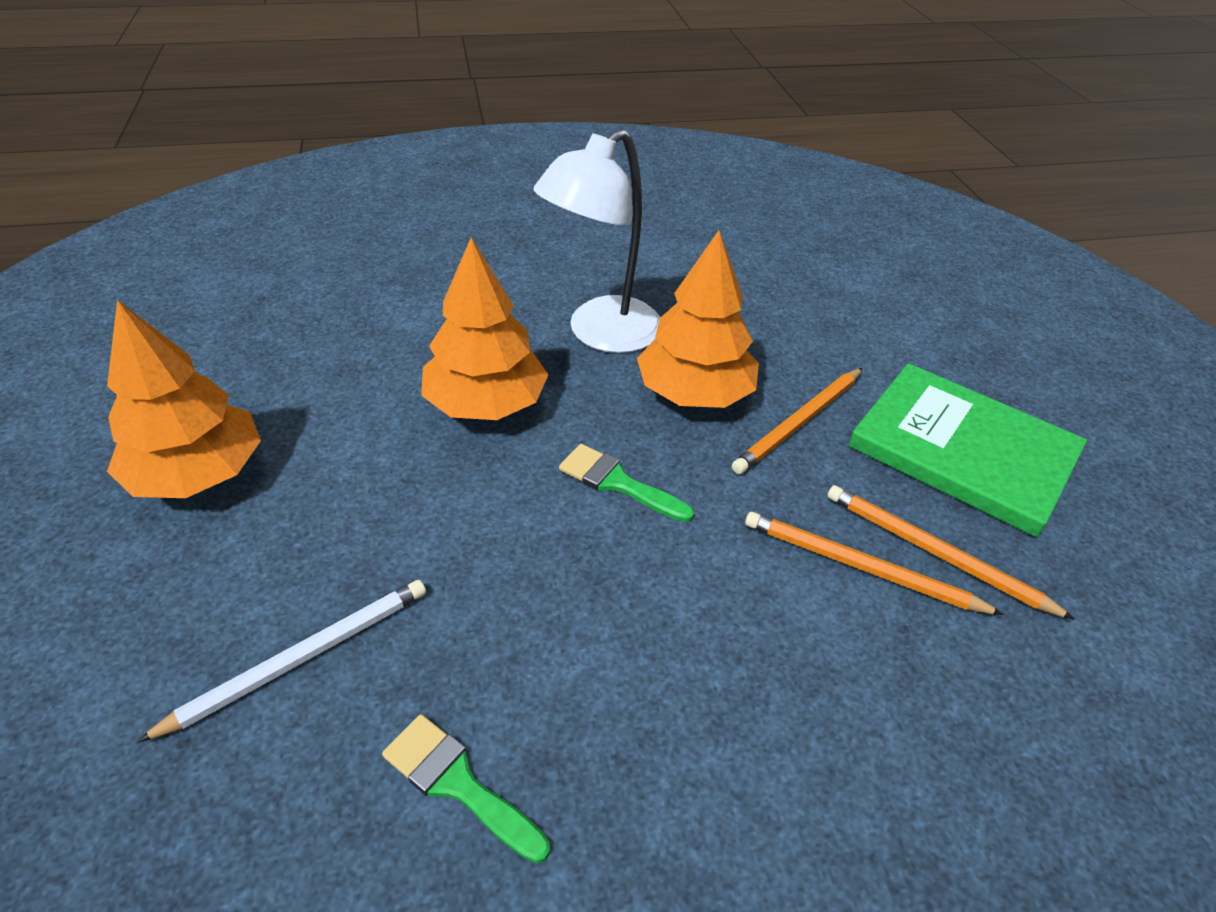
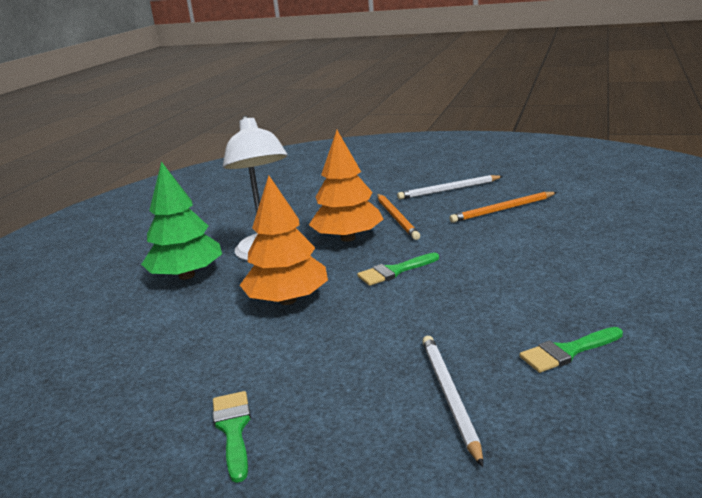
camera: 55 degrees left, 20 degrees down
(198, 474) = (233, 429): orange tree -> green brush
(508, 291) = (187, 275): none -> green tree
(860, 567) = (499, 226): orange pencil -> none
(963, 450) = (449, 190): green book -> white pencil

